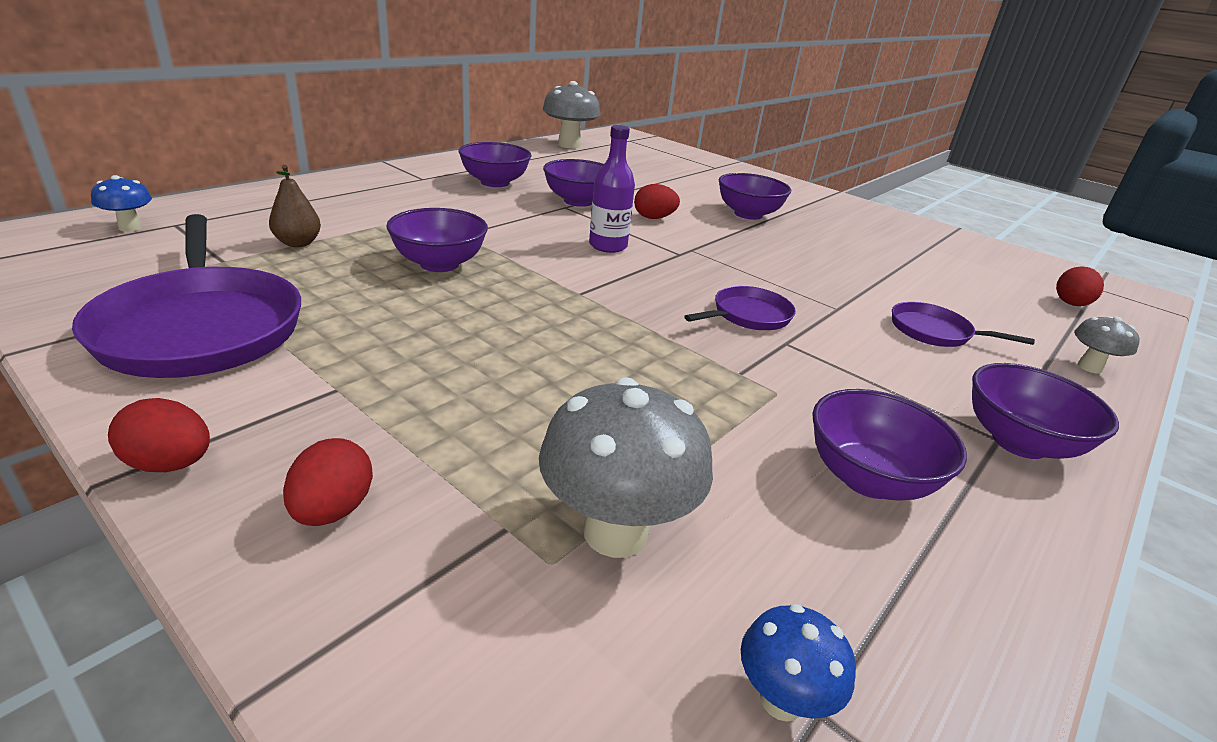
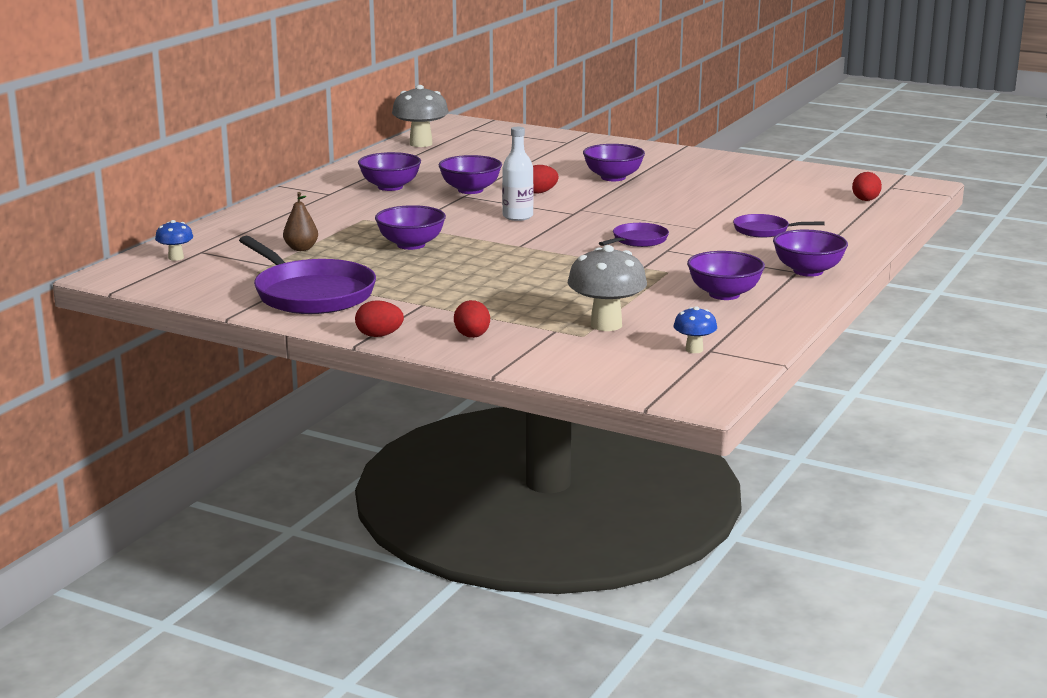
camera: 10 degrees left, 10 degrees down
(608, 246) = (517, 216): purple bottle -> white bottle
(1089, 367) = (864, 233): grey mushroom -> none

